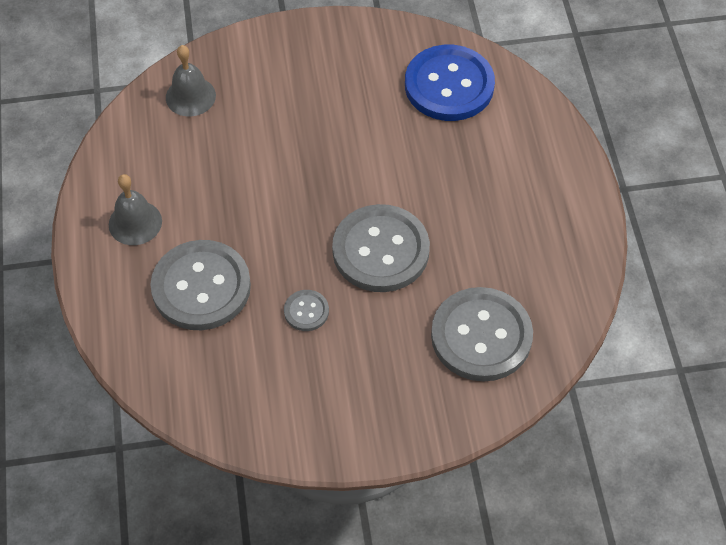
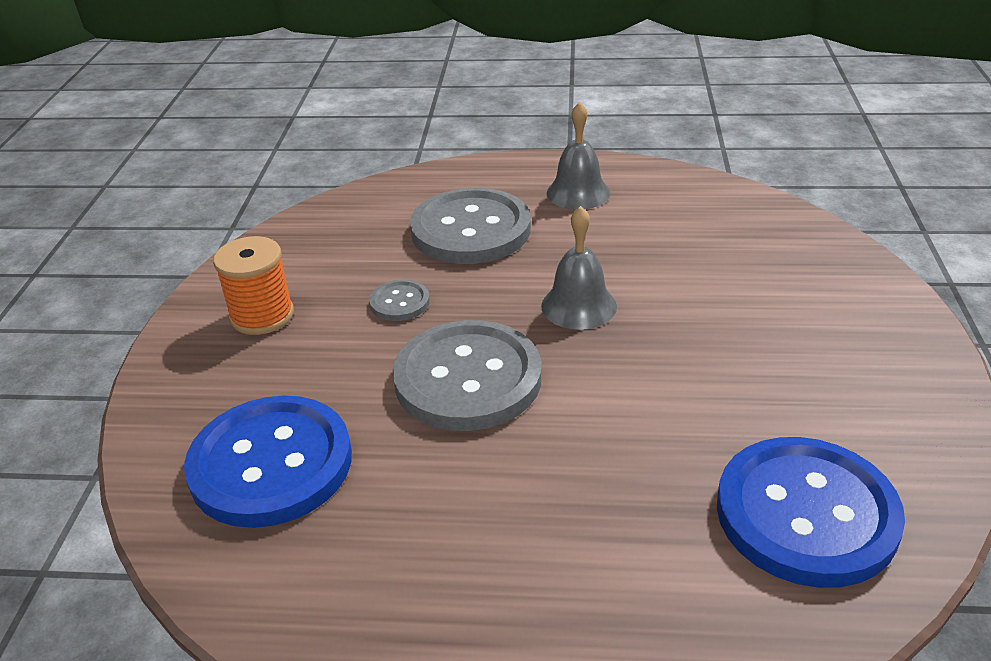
camera: 105 degrees right, 20 degrees down
(190, 96) = (776, 238): grey bell -> grey bell (579, 306)
(339, 399) = (262, 316): none -> orange spool
(481, 336) = (271, 464): grey button -> blue button

